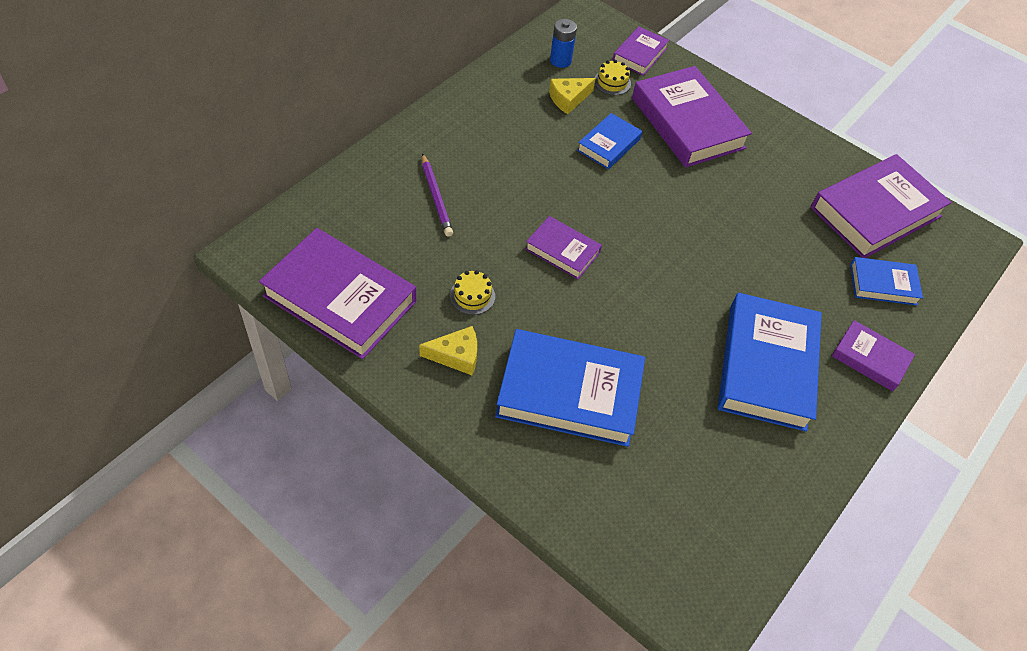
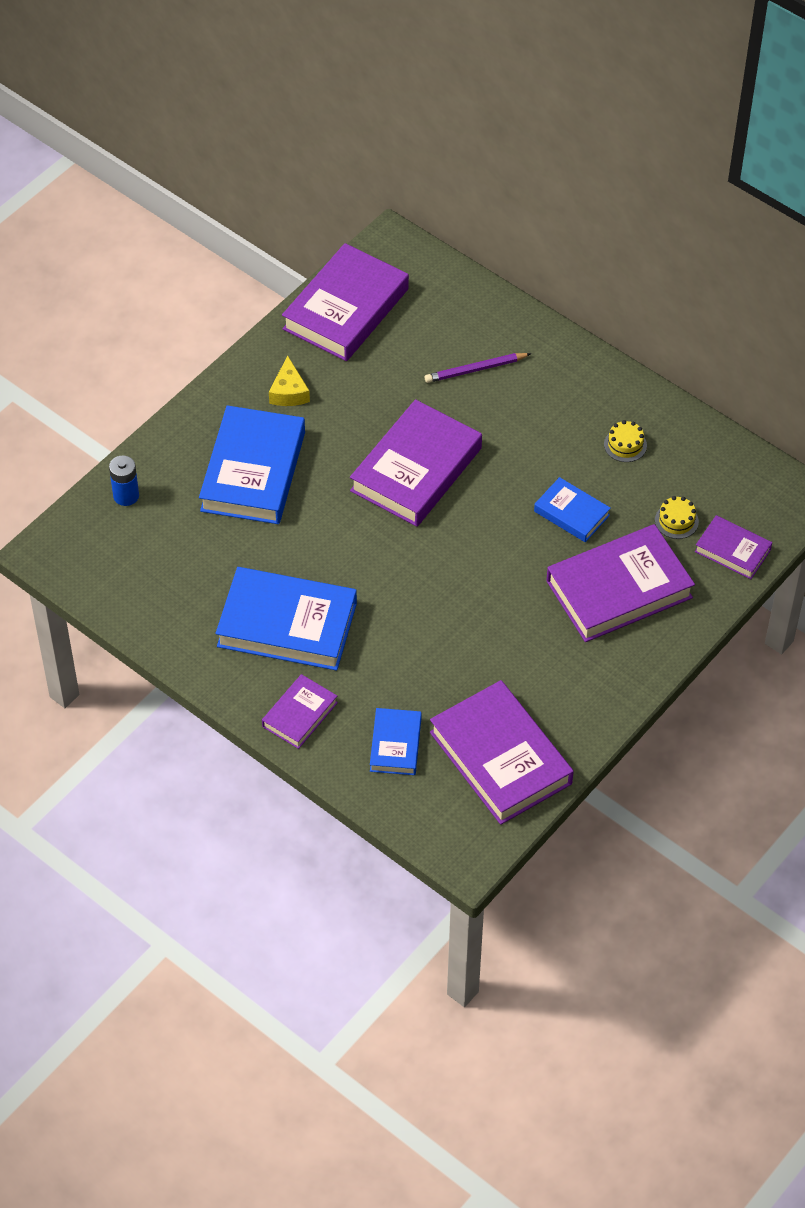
camera: 95 degrees right, 0 degrees up
(472, 296) = (355, 401): yellow cake -> yellow cake (625, 445)
(560, 60) = (705, 473): blue battery -> blue battery (126, 496)
(562, 251) = (416, 469): purple book -> purple book, size x1.90
(568, 99) = (639, 479): yellow cheese -> none

